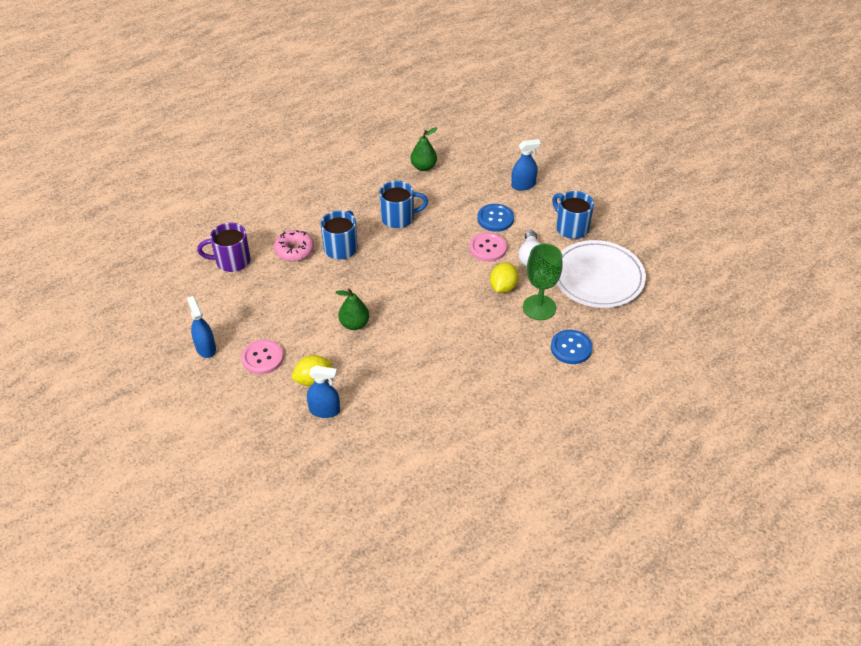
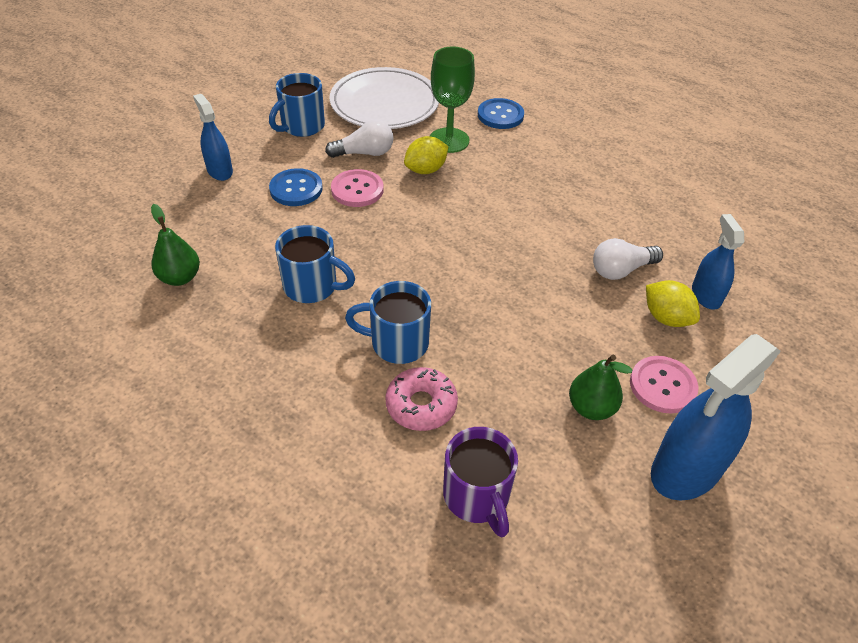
camera: 105 degrees left, 0 degrees up
(205, 348) = (686, 469): blue spray bottle -> blue spray bottle, size x1.77
(354, 324) = (548, 295): green pear -> green pear (591, 408)
(364, 370) = (621, 270): none -> white light bulb
(399, 218) = (312, 286): blue mug -> blue mug turned 135 degrees clockwise
(503, 287) = (425, 170): yellow lemon -> yellow lemon turned 45 degrees counterclockwise

